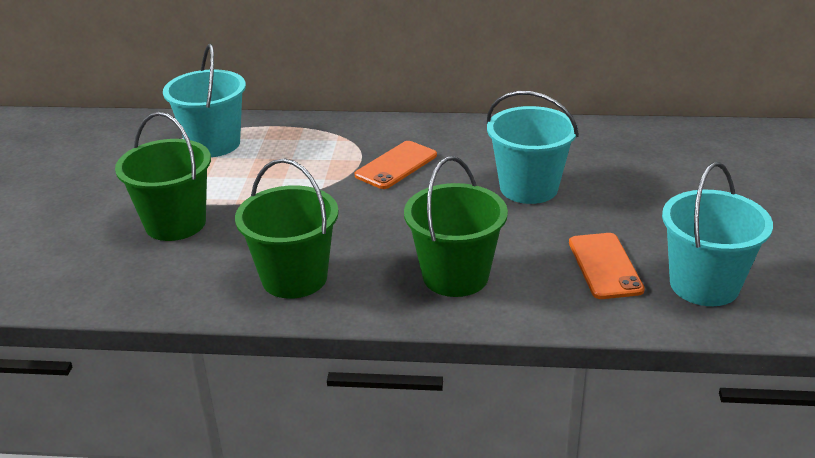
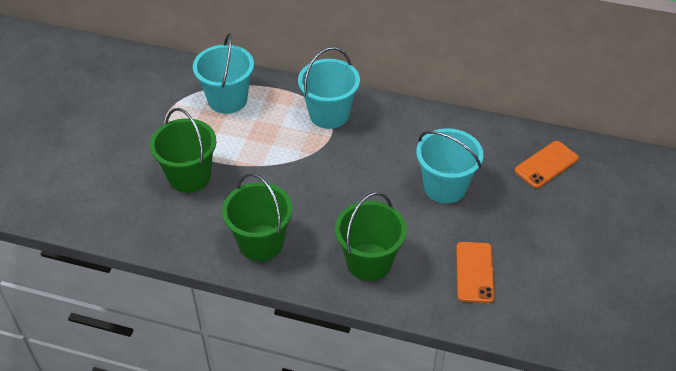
camera: 10 degrees right, 15 degrees up
(396, 165) = (355, 146): orange phone -> orange phone (546, 164)
(704, 285) = (537, 302): turquoise bucket -> turquoise bucket (329, 114)

